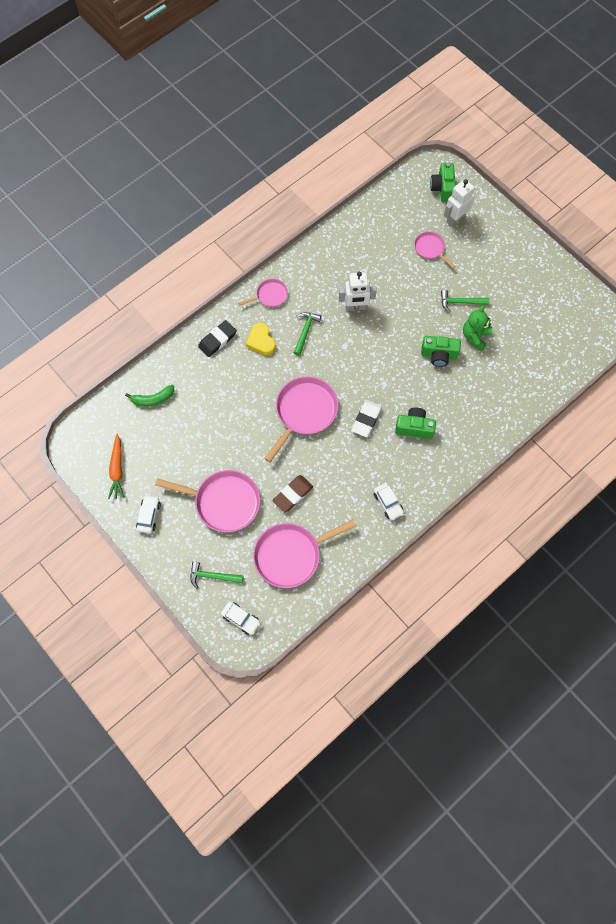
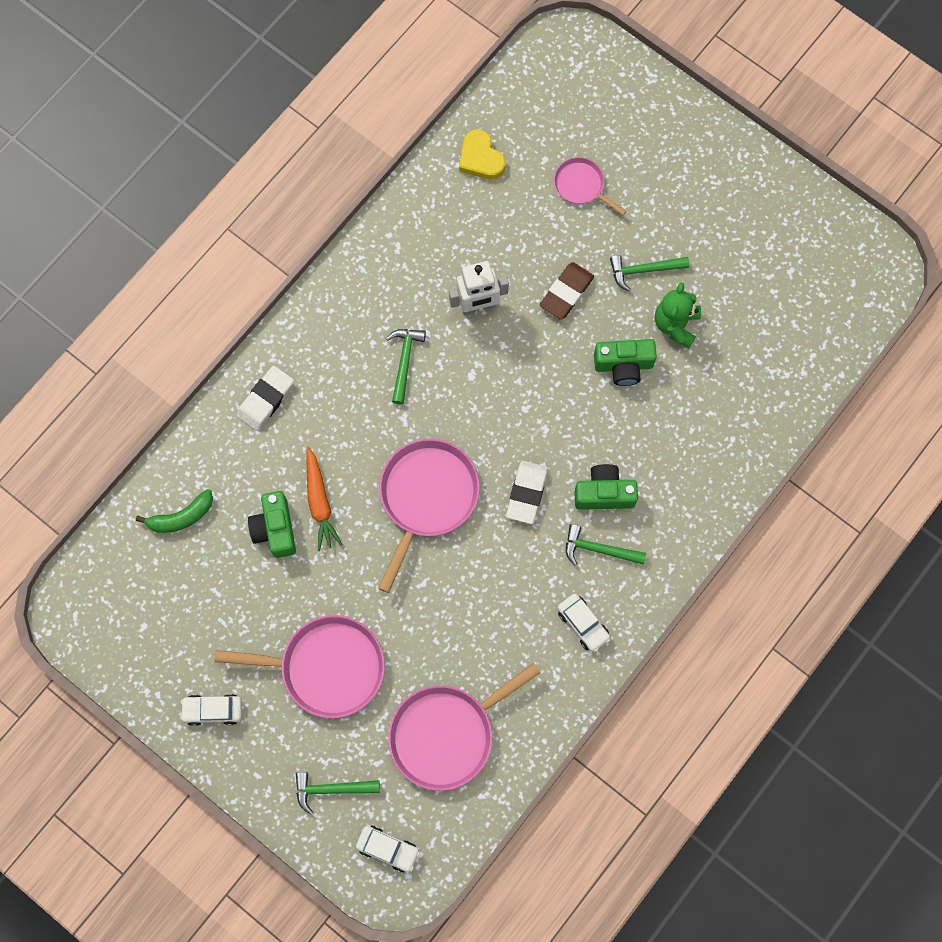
camera: 10 degrees left, 5 degrees up
(117, 469) = (147, 644): orange carrot -> orange carrot (320, 502)
(149, 516) = (213, 710): white car -> white car turned 90 degrees counterclockwise
(217, 340) = (266, 400): black eraser -> white eraser
(261, 341) = (336, 389): yellow heart -> yellow heart (480, 158)
(270, 295) = (337, 309): pink pan -> none
(293, 494) = (432, 636): brown eraser -> brown eraser (566, 292)
(405, 460) = (598, 549): none -> green hammer
(442, 188) = (584, 76): green camera -> green camera (275, 529)
(455, 219) = (613, 127): white robot -> none

